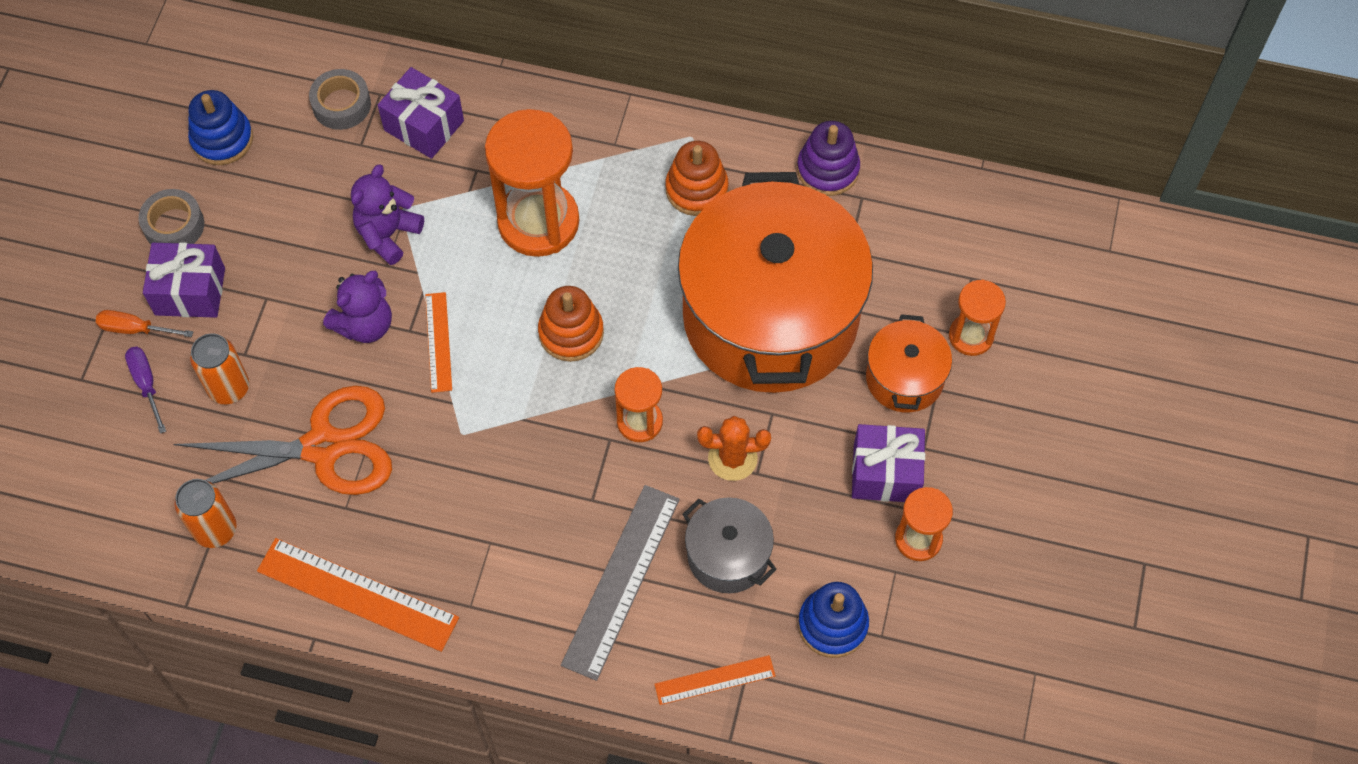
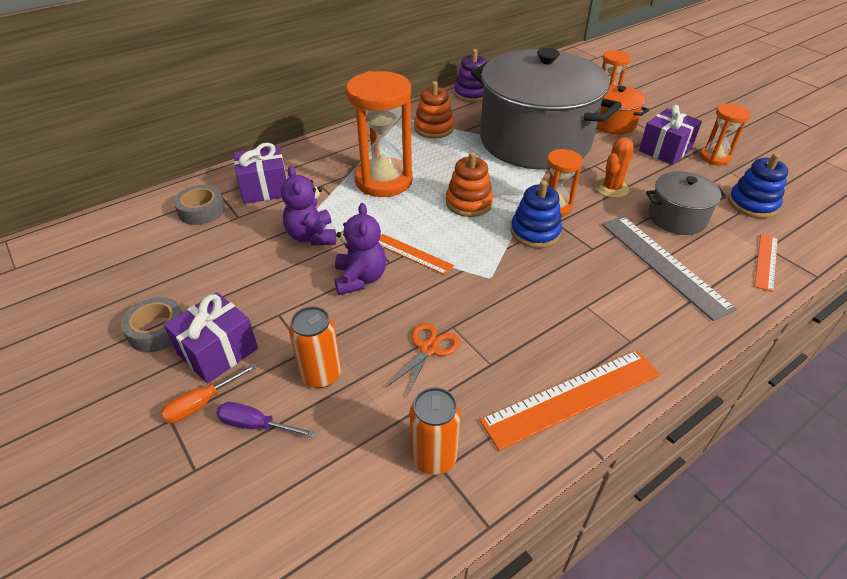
camera: 50 degrees left, 20 degrees down
(222, 139) = (138, 271): blue stacking toy -> blue stacking toy (535, 232)
(323, 447) = (428, 349): orange scissors -> orange scissors, size x0.47
(770, 316) = (535, 141): orange pot -> grey pot

